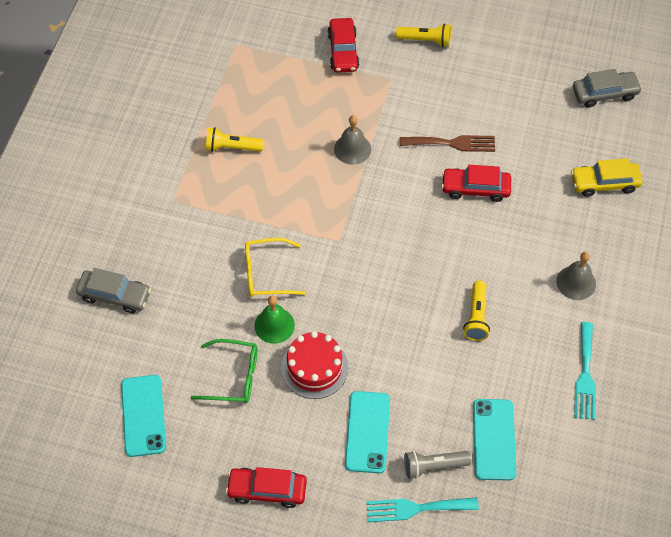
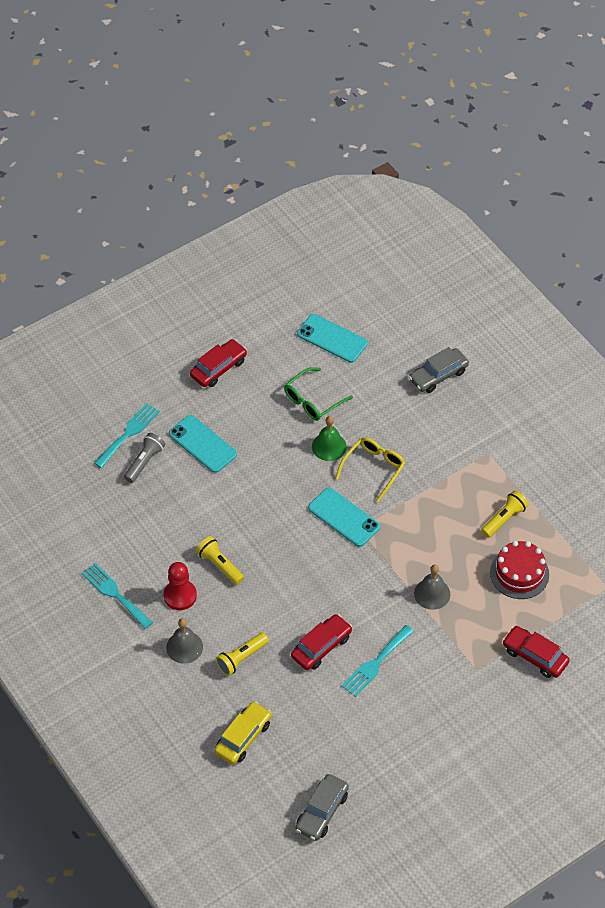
camera: 130 degrees right, 5 degrees down
(314, 368) = (275, 447): red cake -> red cake (519, 573)
(425, 40) = (494, 724): yellow flashlight -> yellow flashlight (241, 658)
(452, 143) = (375, 663): brown fork -> turquoise fork
(494, 439) = (127, 507): turquoise phone -> turquoise phone (344, 517)
(535, 323) = (180, 596): none -> red pawn

